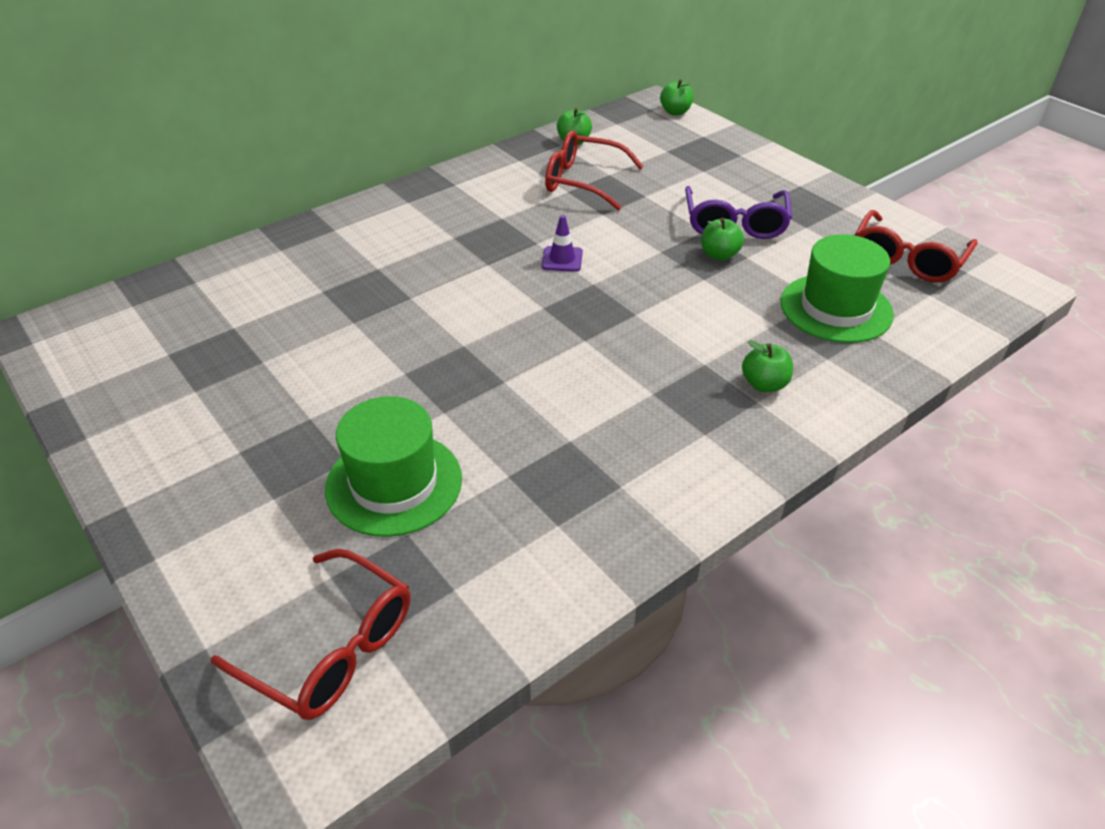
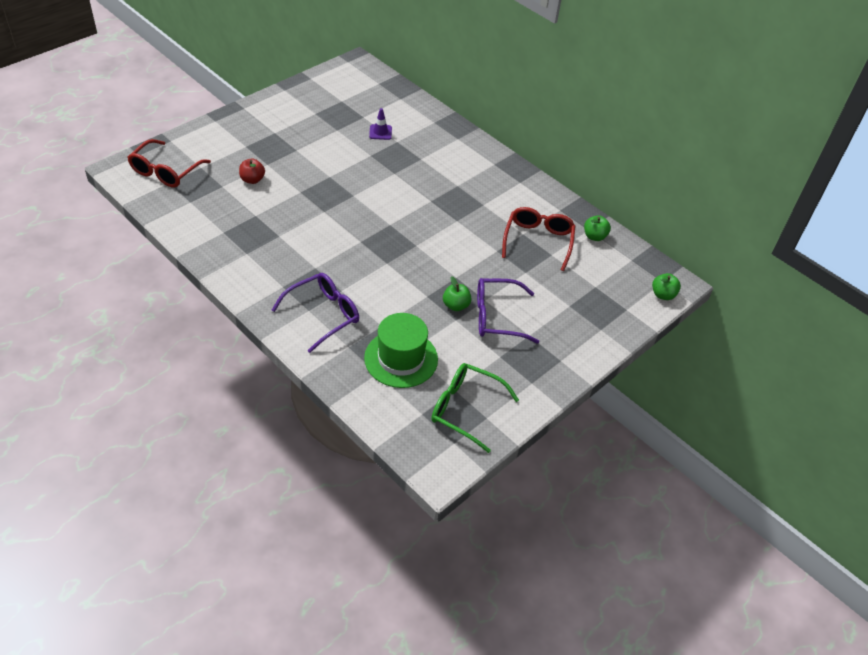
camera: 80 degrees right, 5 degrees up
(394, 483) = (252, 180): green hat -> red apple
(562, 259) = (440, 231): purple traffic cone -> purple traffic cone (380, 132)
(764, 384) = (323, 314): green apple -> purple glasses
(907, 259) = (465, 409): red glasses -> green glasses

